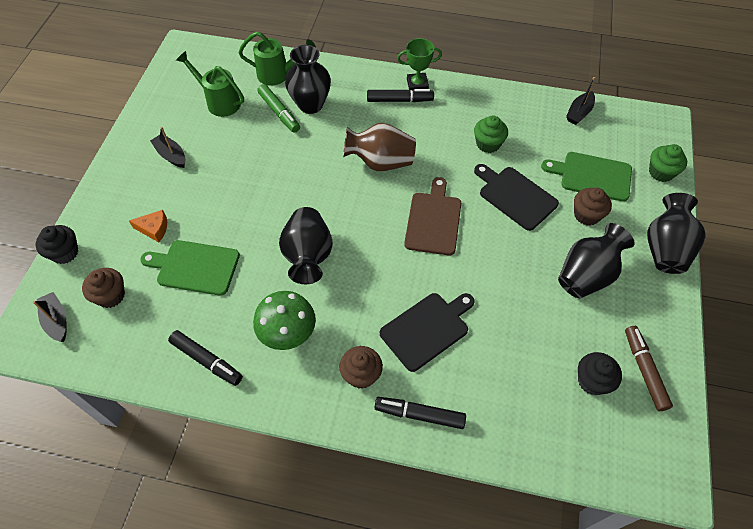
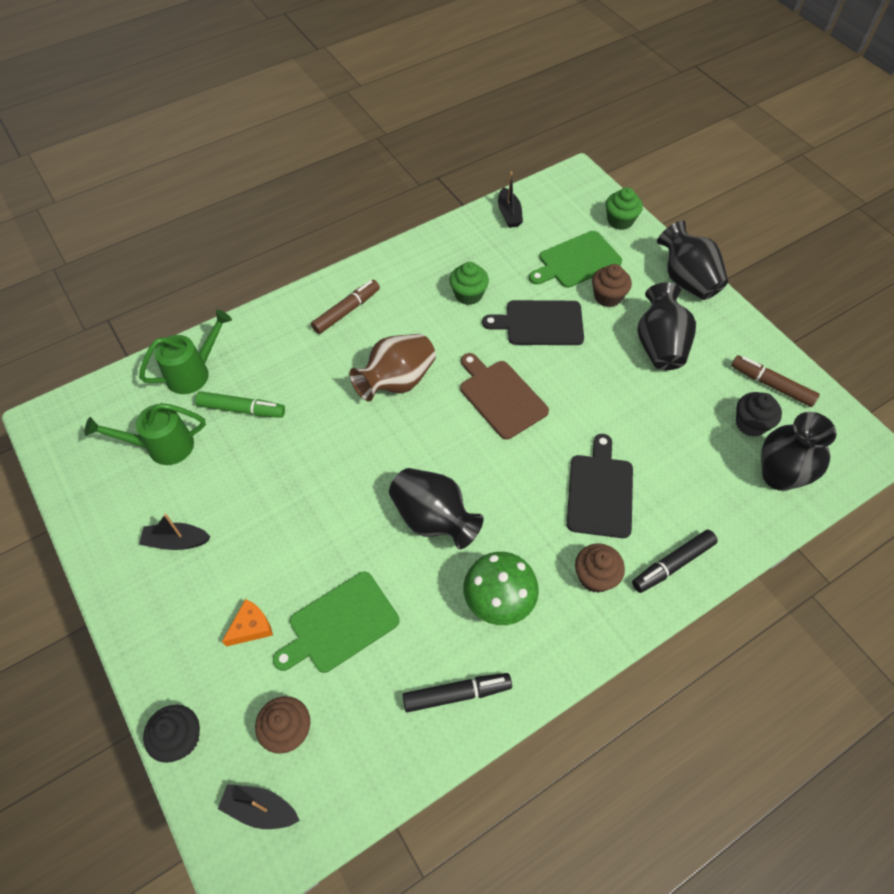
camera: 45 degrees left, 0 degrees up
(310, 105) = (265, 378): black vase -> black vase (779, 475)
(399, 100) = (346, 311): black marker -> brown marker
(417, 85) = (346, 285): green trophy -> none

